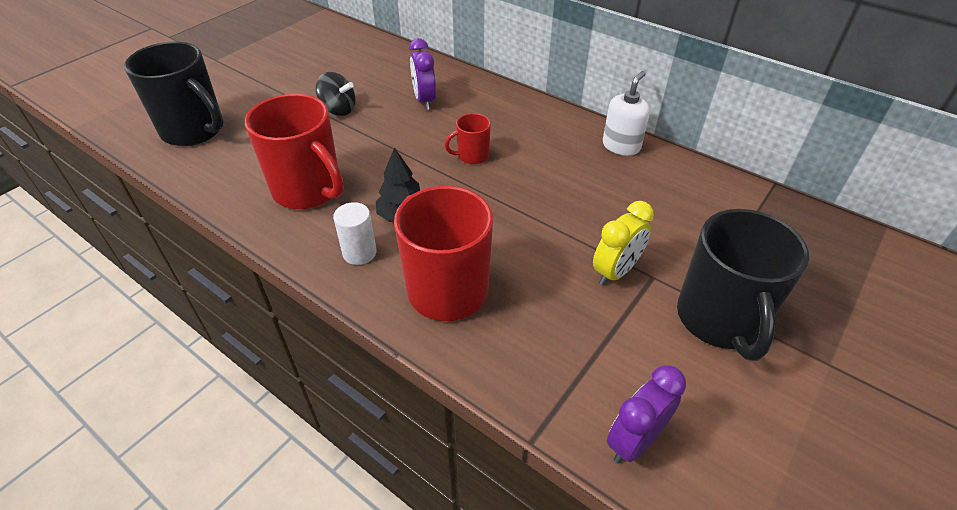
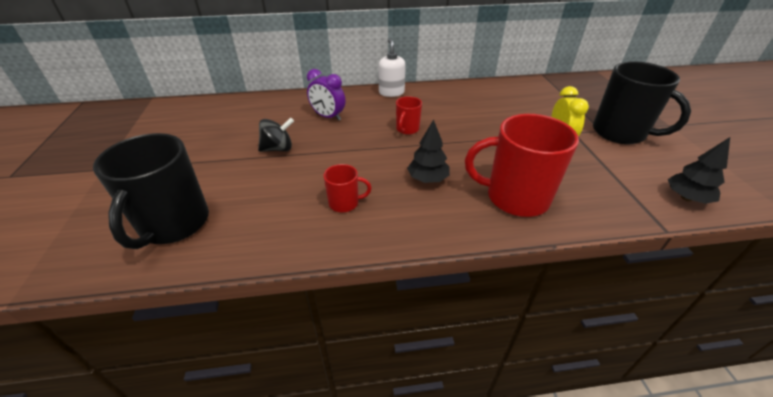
camera: 45 degrees left, 5 degrees down
(194, 131) = (173, 224): black mug -> black mug turned 105 degrees clockwise
(308, 190) = (345, 203): red mug -> red mug, size x0.48
(359, 253) = (441, 213): white cylinder -> none
(621, 146) = (465, 89): white soap dispenser -> white soap dispenser (391, 92)
(634, 441) = (686, 198): purple clock -> black tree

